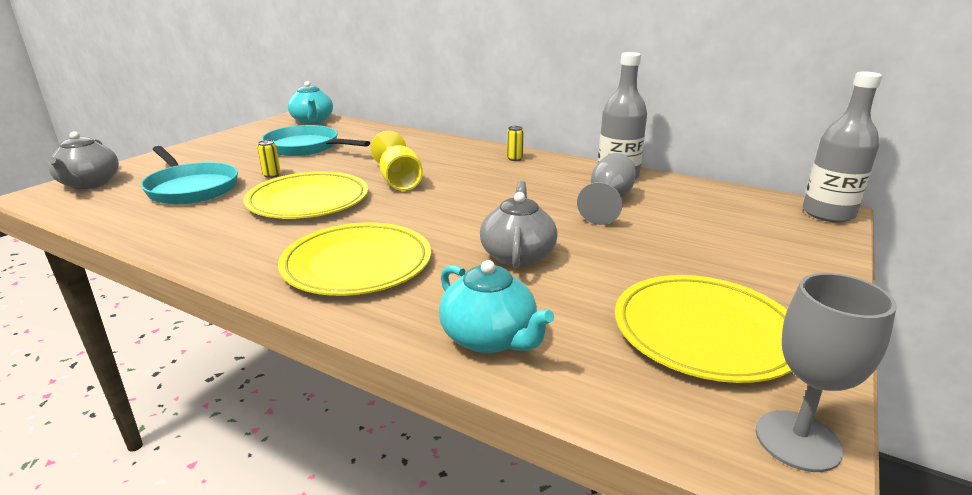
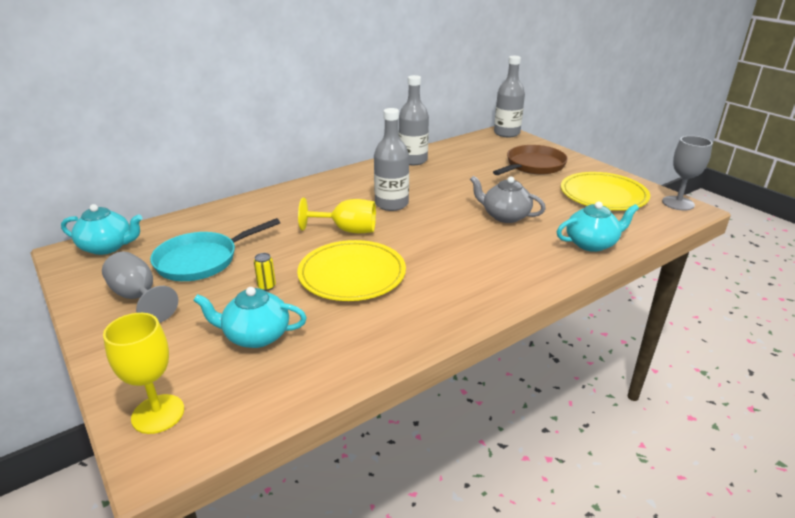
camera: 65 degrees left, 5 degrees up
(89, 184) = (158, 414): grey teapot -> yellow goblet
(191, 188) = (255, 336): turquoise pan -> turquoise teapot
(357, 264) = (485, 268): yellow plate -> none
(480, 188) = (391, 204): none -> grey bottle
(514, 159) = (345, 180): yellow can -> none
(608, 202) = (450, 174): grey goblet -> grey goblet (138, 297)
(729, 251) = (533, 166): none -> brown pan

